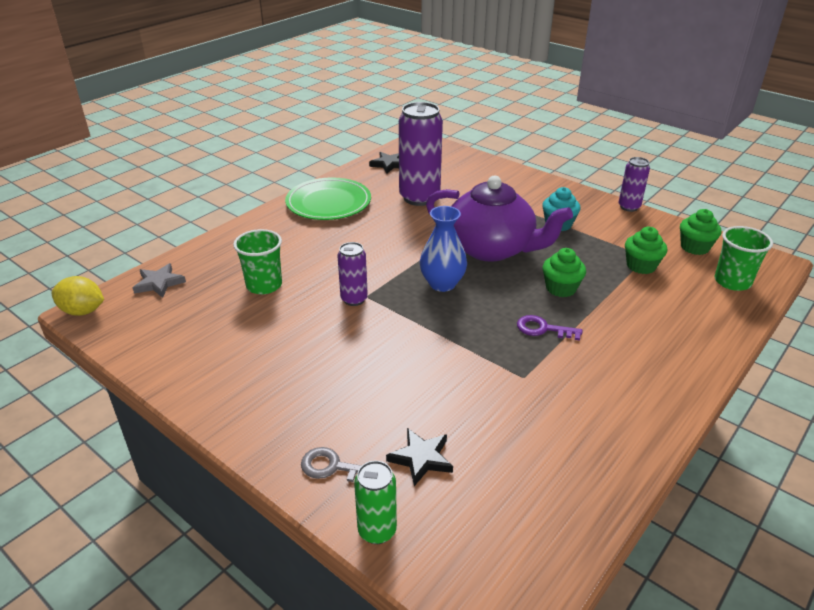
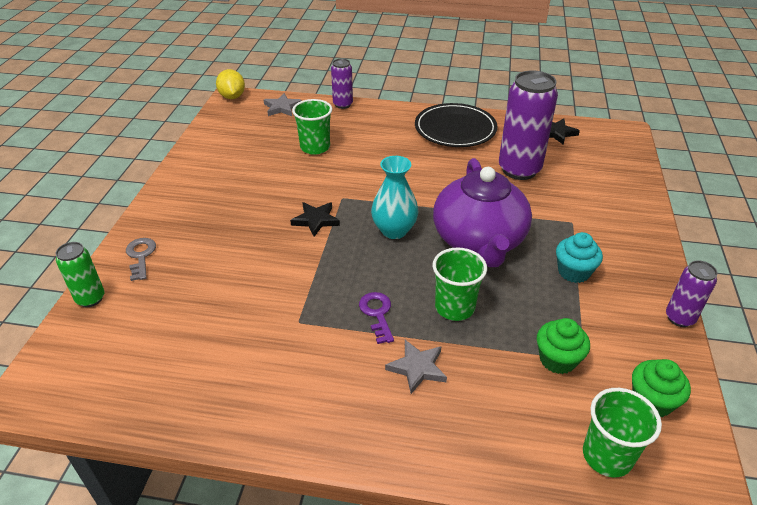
camera: 60 degrees right, 5 degrees up
(328, 203) = (455, 129): green plate -> black plate
(354, 299) = (332, 193): purple can -> purple can (343, 104)
(421, 458) = (169, 295): black star -> black star (315, 220)
(442, 284) = (394, 230): blue vase -> turquoise vase
(561, 288) = (454, 307): green cupcake -> green cup
(616, 330) = (417, 368): none -> grey star

